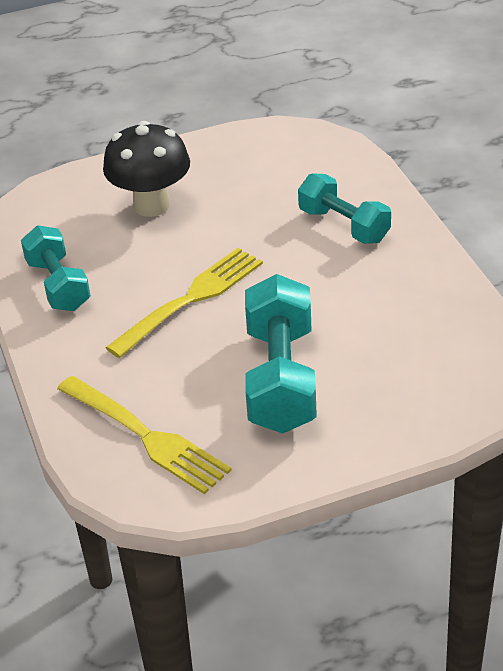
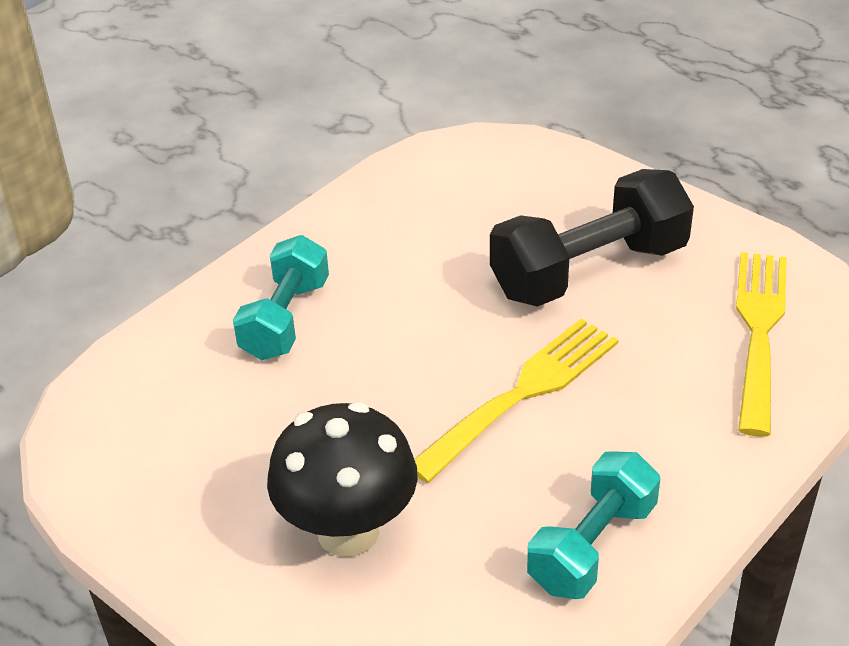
camera: 120 degrees left, 0 degrees up
(190, 300) = (521, 395): yellow fork -> yellow fork turned 120 degrees clockwise
(281, 379) = (589, 270): turquoise dumbbell -> black dumbbell

